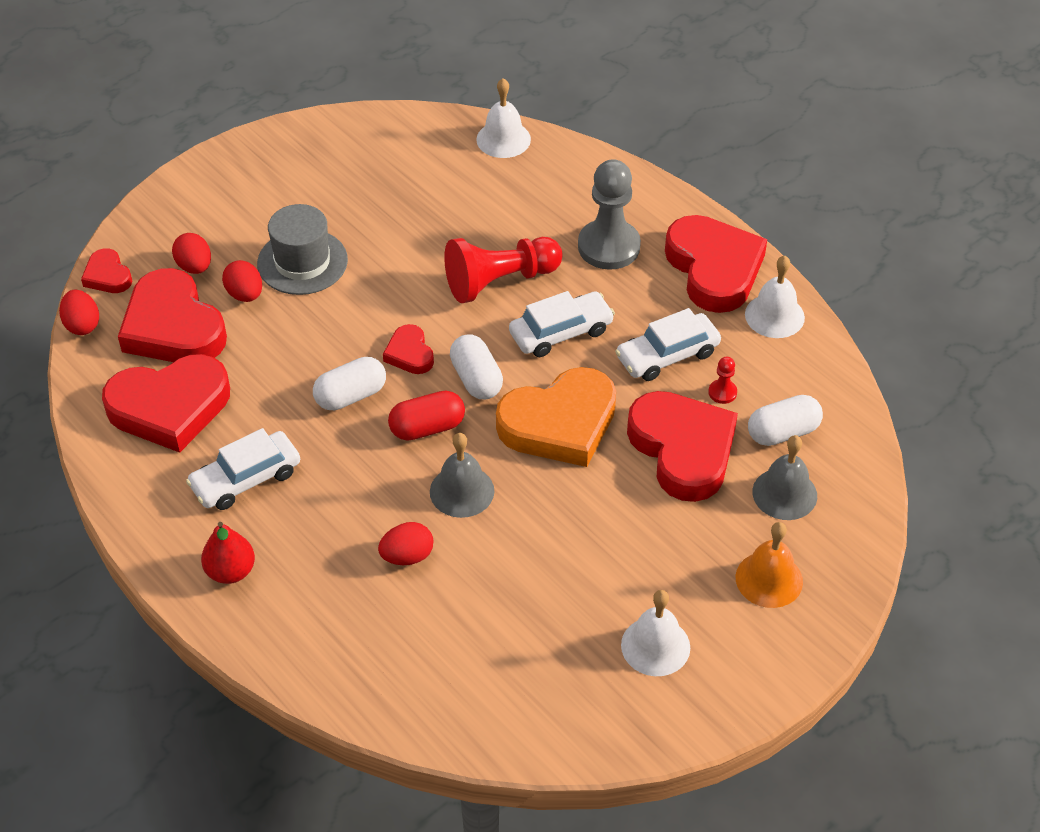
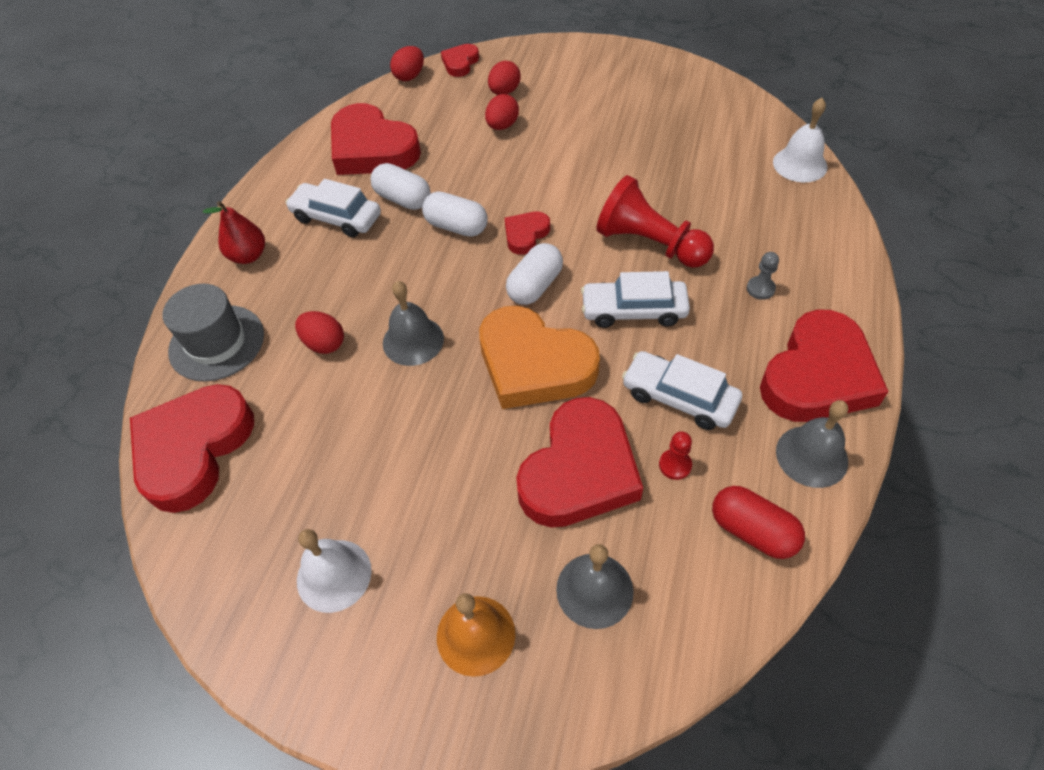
camera: 60 degrees right, 5 degrees up
(173, 327) = (443, 112): red heart -> red heart (193, 449)
(302, 262) = (559, 134): grey hat -> grey hat (217, 343)
(427, 427) = (461, 285): red capsule -> red capsule (752, 531)
(561, 332) = (633, 310): white car -> white car turned 150 degrees clockwise
(609, 247) = (760, 289): grey pawn -> grey pawn, size x0.43
(774, 315) = (811, 456): white bell -> grey bell
(783, 432) = (671, 545): white capsule -> white capsule (403, 199)

